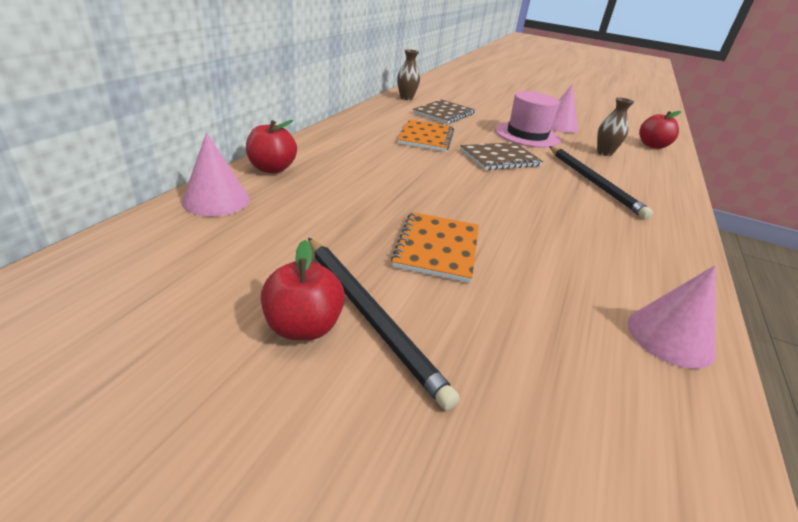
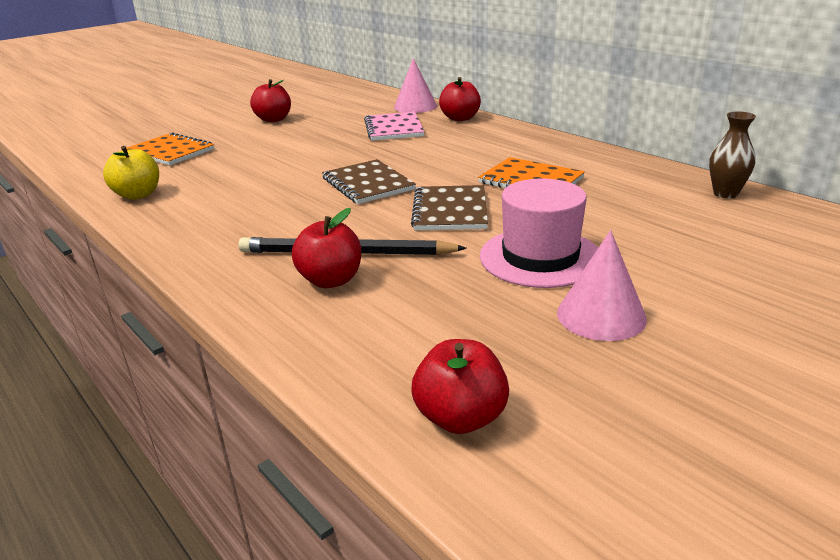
camera: 120 degrees right, 5 degrees down
(322, 202) = (393, 128): none -> pink notebook
(369, 315) = (265, 130): black pencil -> none
(437, 248) = (303, 151): orange notebook -> orange notebook (170, 151)
(444, 113) = (645, 209): brown notebook -> brown notebook (367, 184)
(604, 153) = (440, 312): brown vase -> none
(624, 182) = (331, 280): none -> red apple
(670, 337) = (138, 195): pink cone -> yellow apple

